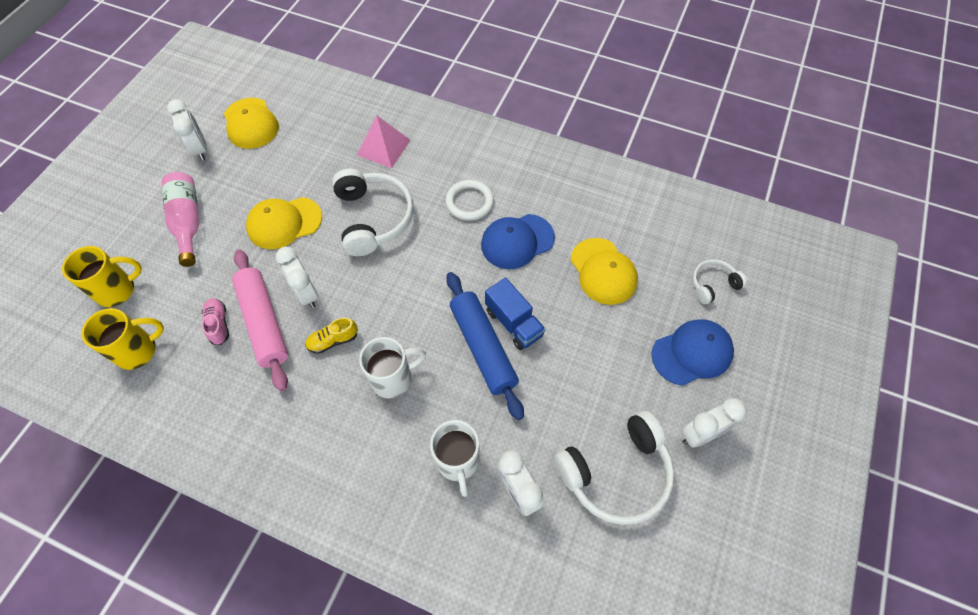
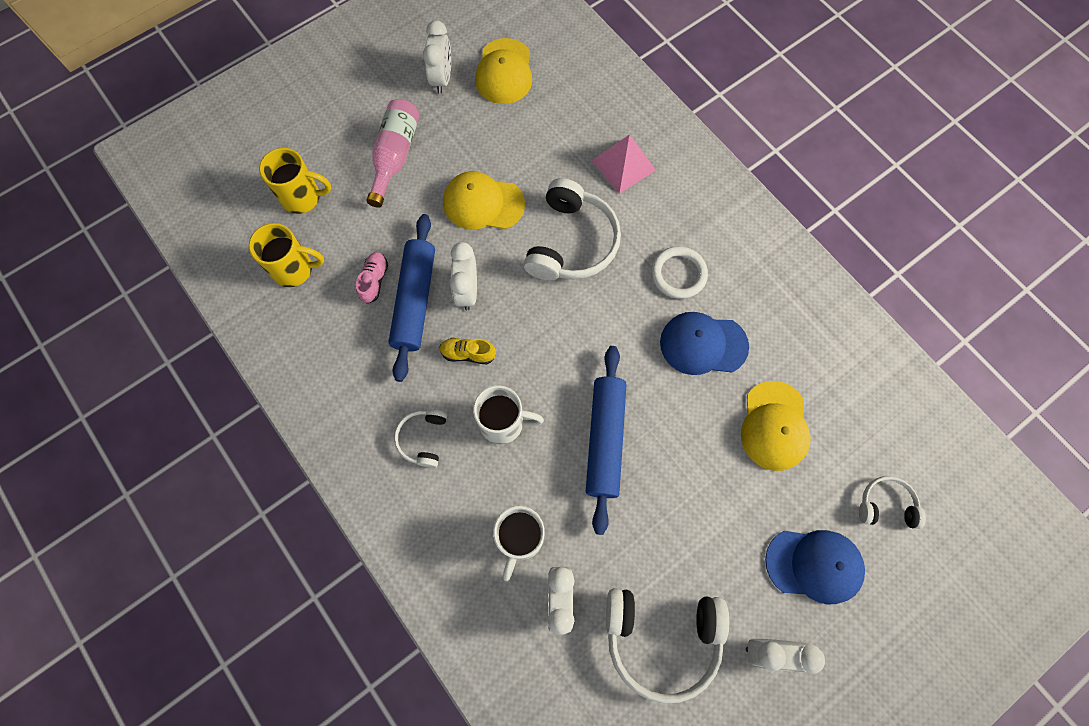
camera: 30 degrees right, 10 degrees up
(264, 323) = (414, 301): pink rolling pin -> blue rolling pin
(330, 427) = (423, 438): none -> white headphones
(514, 323) = (649, 431): blue truck -> none

